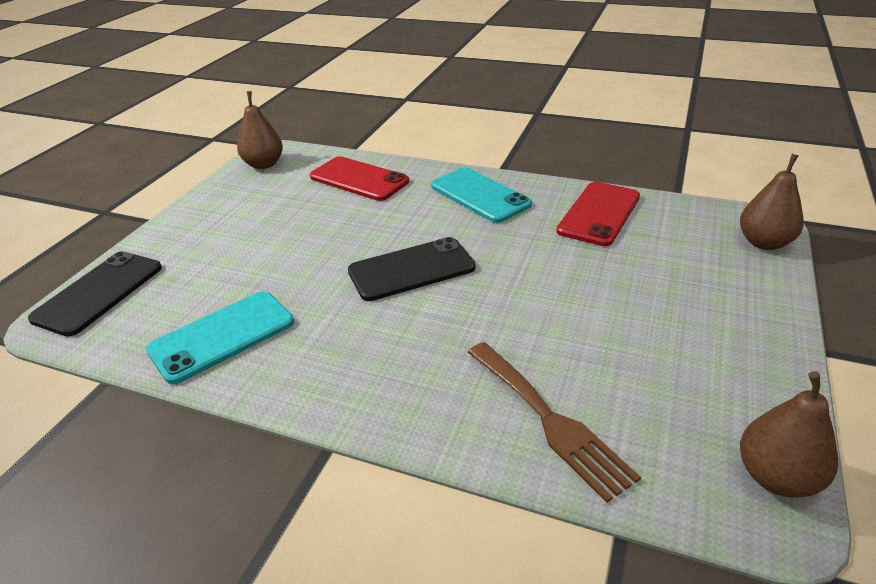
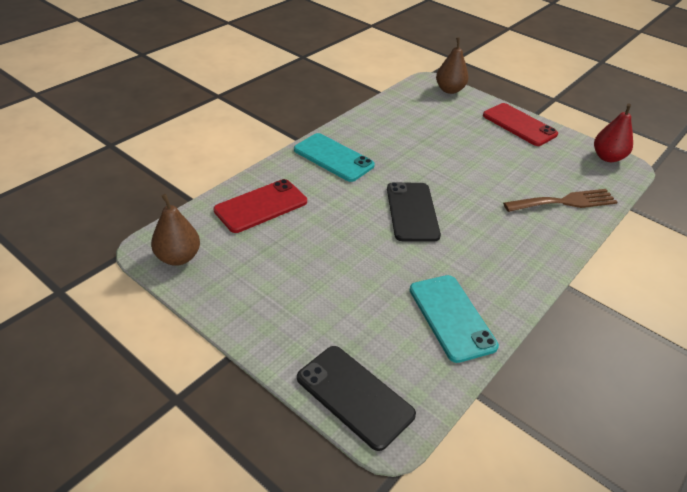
camera: 75 degrees left, 5 degrees up
(480, 195) = (333, 157): turquoise phone -> turquoise phone turned 60 degrees clockwise
(599, 214) = (389, 123): red phone -> red phone (519, 125)
(776, 477) = (607, 157): brown pear -> red pear

